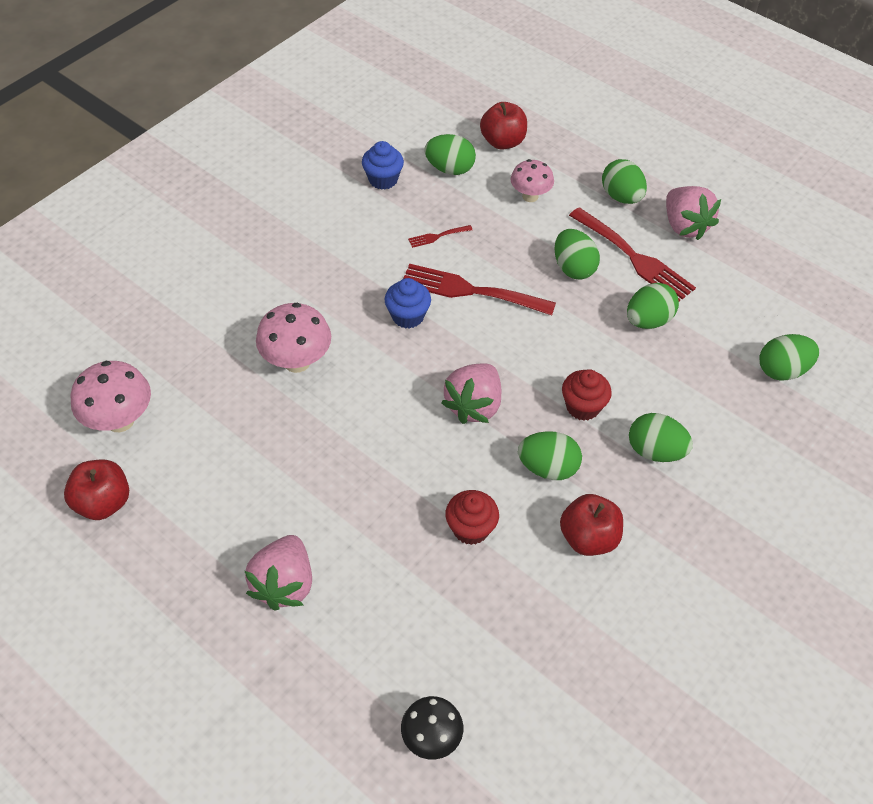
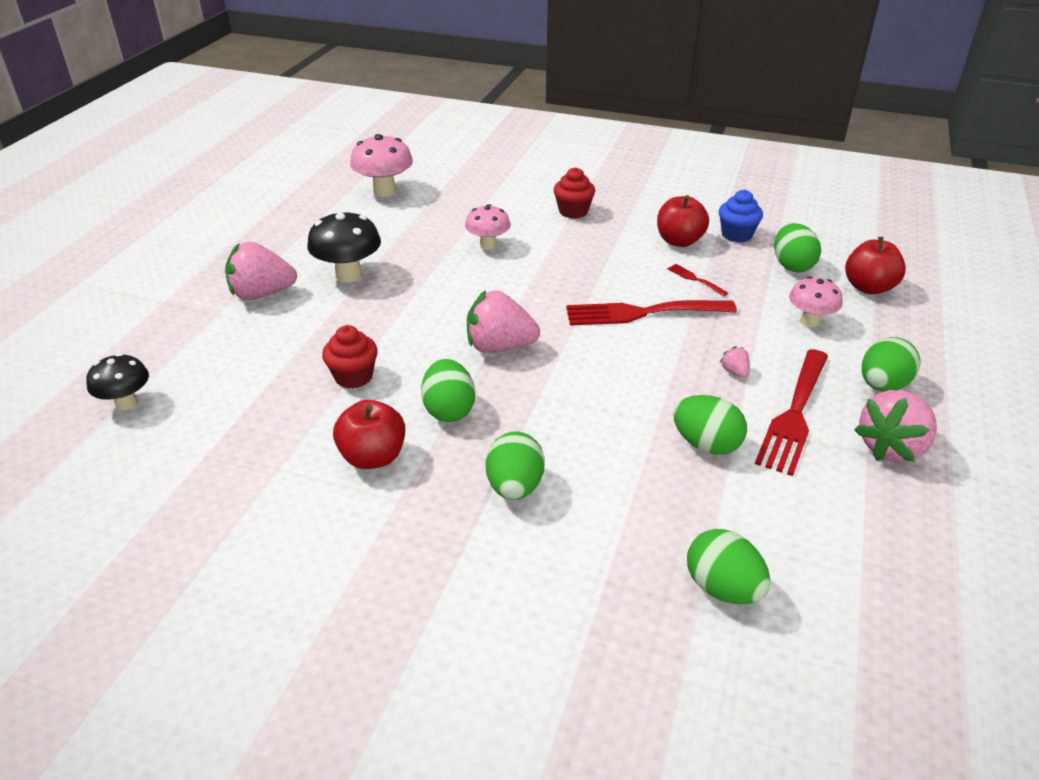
camera: 70 degrees right, 15 degrees down
(103, 502) = (309, 204): red apple -> red apple (679, 241)
(289, 495) = (349, 275): none -> black mushroom
(297, 361) = (488, 245): pink mushroom -> pink mushroom, size x0.67
(408, 316) = (581, 286): blue cupcake -> none
(470, 291) = (642, 313): red fork -> red fork turned 90 degrees counterclockwise
(573, 268) = (734, 372): green egg -> pink strawberry
(583, 407) = (543, 418): red cupcake -> red cupcake (573, 211)

